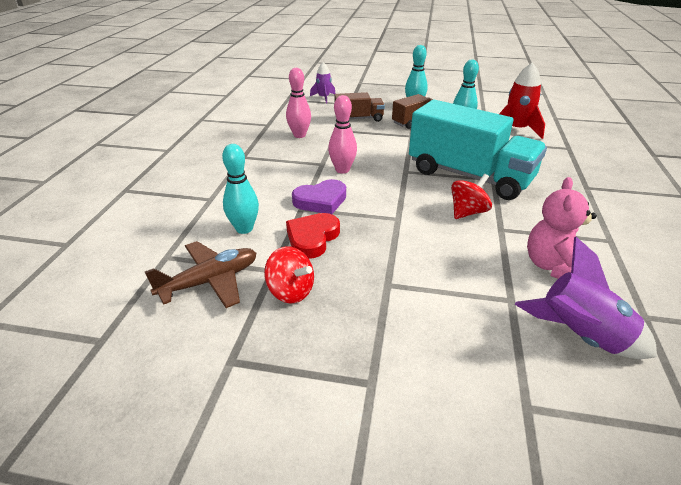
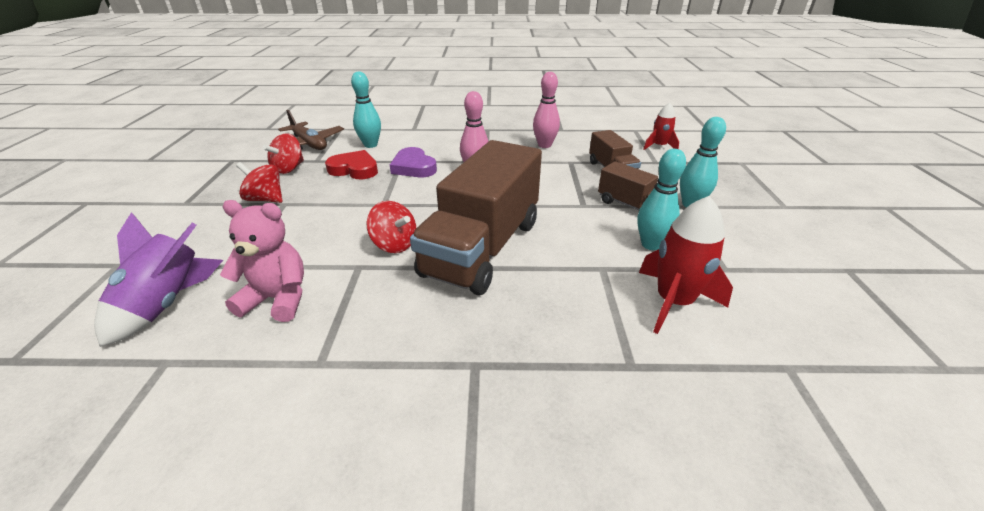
camera: 80 degrees right, 0 degrees up
(323, 98) = (659, 146): purple rocket -> red rocket
(374, 300) = (266, 199): none -> red spinning top
(469, 176) = (482, 248): turquoise truck -> brown truck

